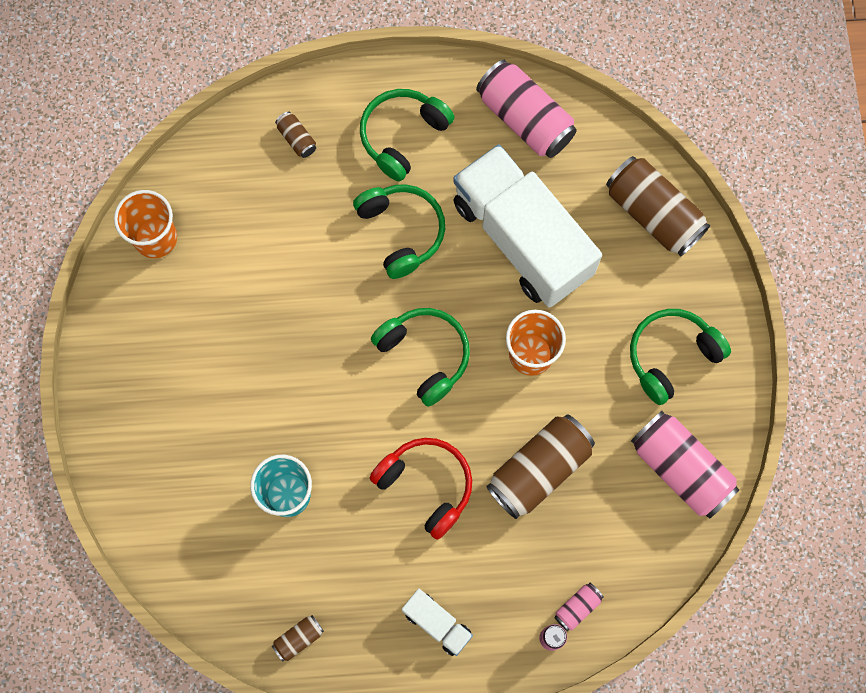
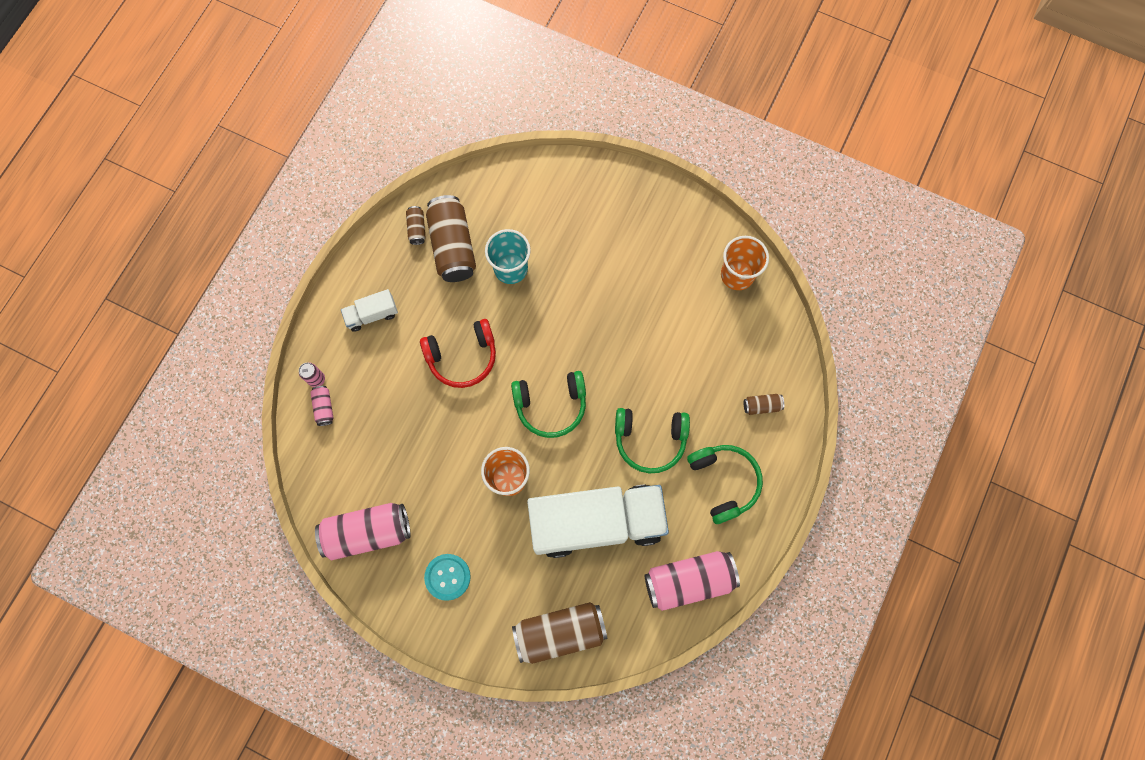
camera: 120 degrees right, 0 degrees up
(539, 470) = (427, 436): brown can -> brown can (453, 246)
(671, 356) = (447, 577): green headphones -> turquoise button

